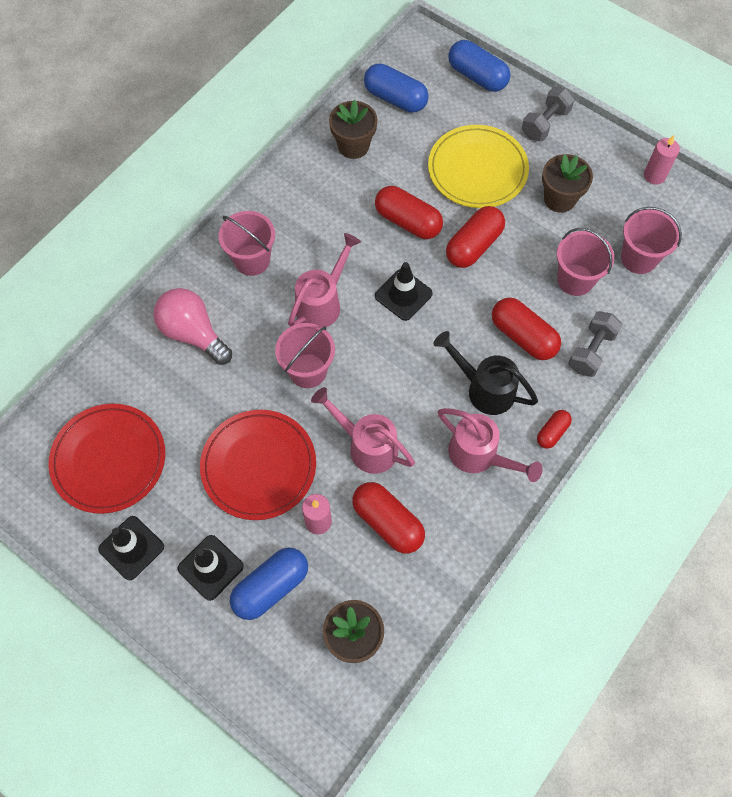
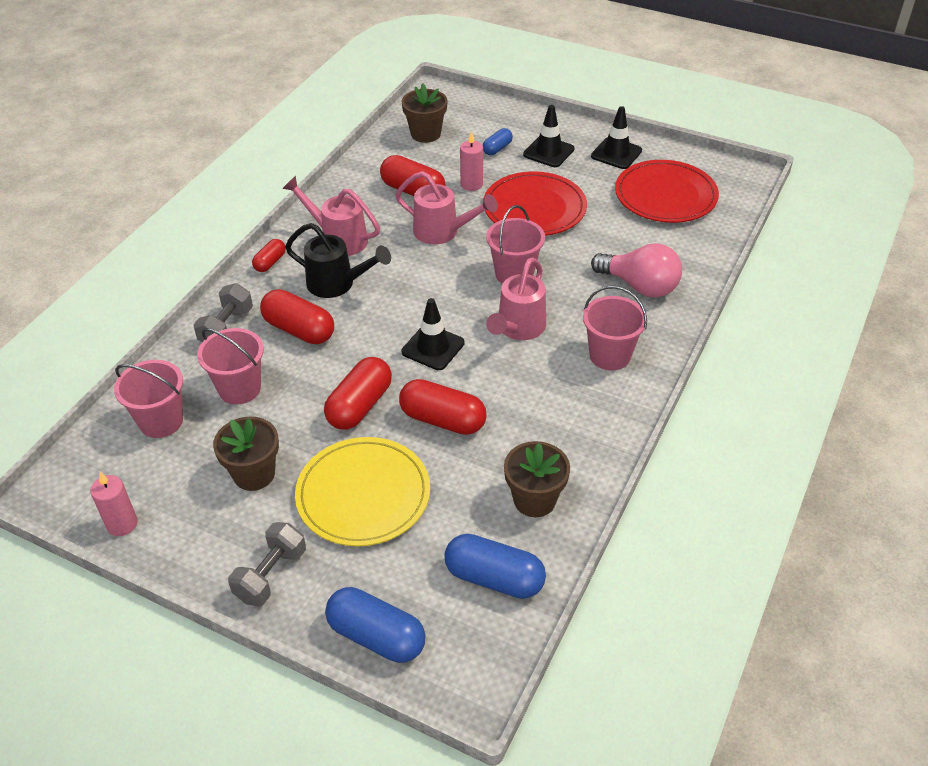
camera: 170 degrees right, 20 degrees down
(271, 587) = (497, 148): blue capsule -> blue capsule, size x0.55

